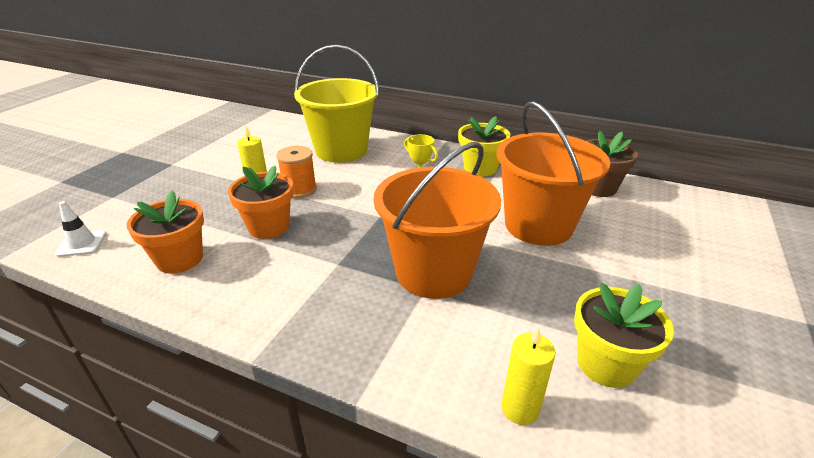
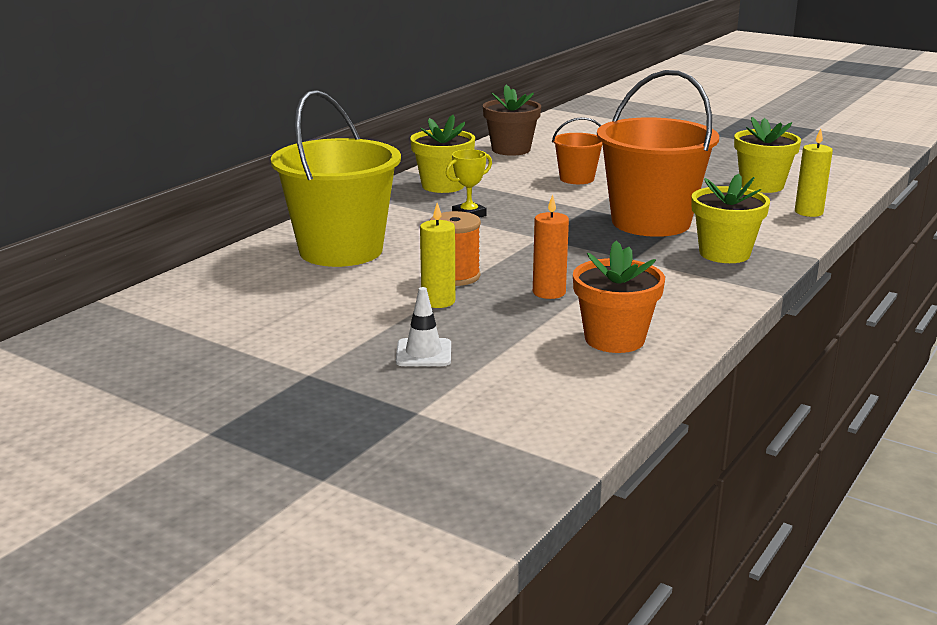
camera: 80 degrees left, 10 degrees down
(82, 243) = (565, 412): white traffic cone -> white traffic cone (423, 353)
(268, 227) = (549, 292): orange flower pot -> orange candle
(358, 322) = (724, 253): none -> yellow flower pot
(538, 225) = (577, 179): orange bucket -> orange bucket, size x0.49

